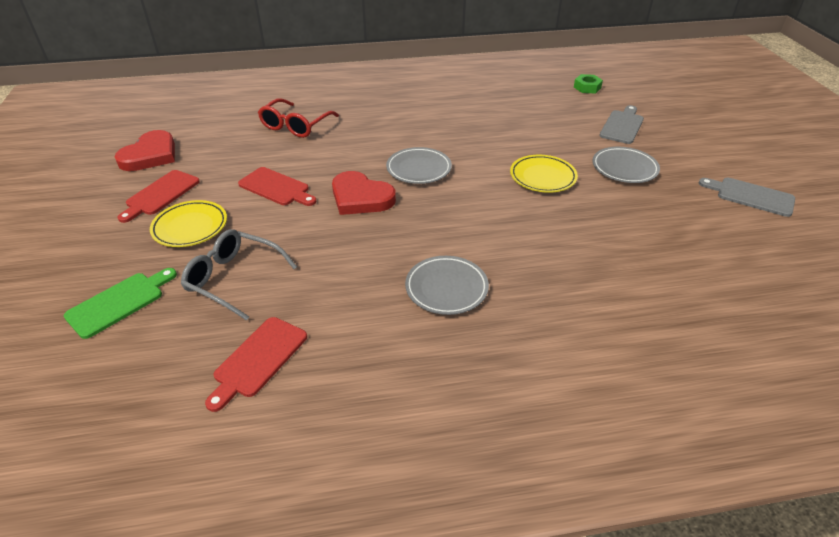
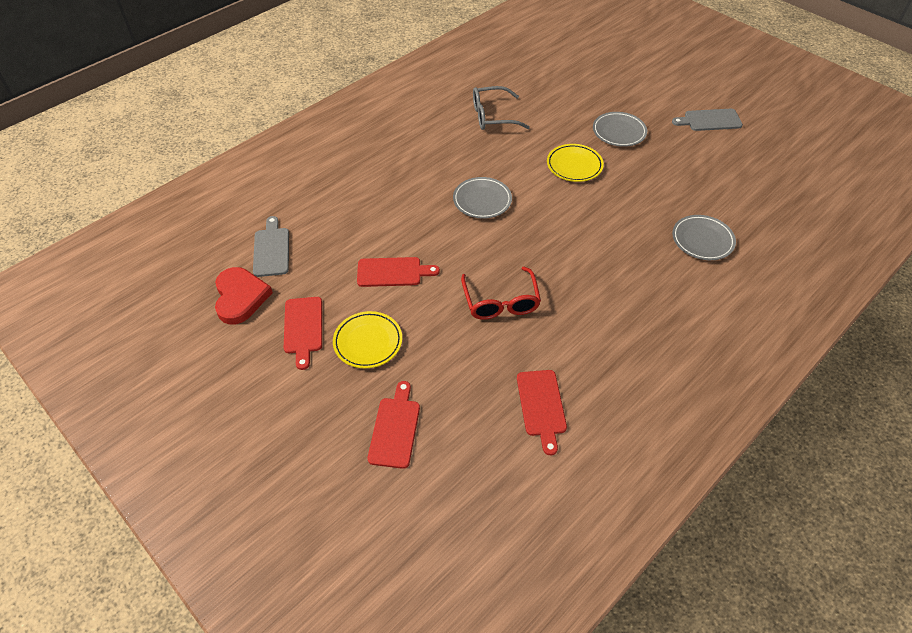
camera: 35 degrees left, 10 degrees up
(119, 302) = (395, 429): green cutting board -> red cutting board
(234, 279) = (455, 362): grey glasses -> grey glasses (492, 116)
(295, 126) = (335, 205): red glasses -> red glasses (500, 302)
(360, 197) = (467, 247): red heart -> none
(446, 288) = (600, 289): grey plate -> grey plate (702, 240)
(587, 87) = (526, 61): green nut -> none
(622, 126) = (584, 91): grey cutting board -> grey cutting board (271, 250)

